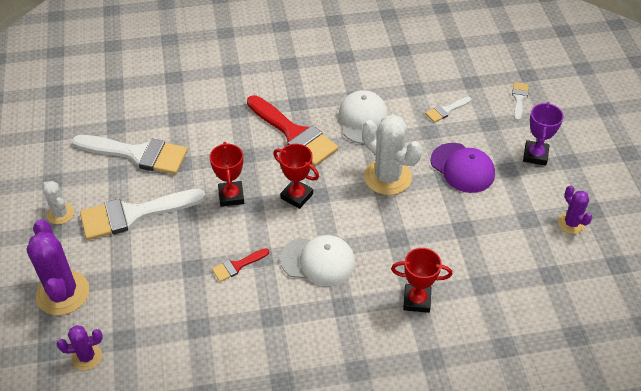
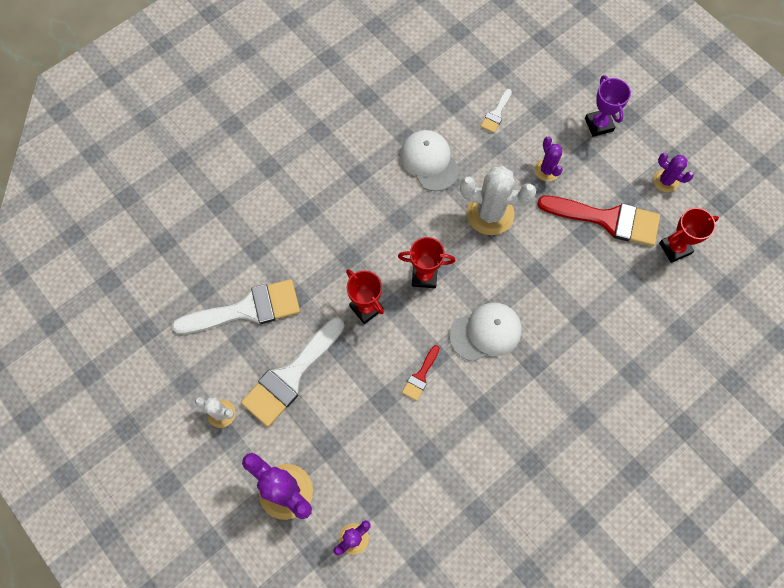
camera: 30 degrees left, 20 degrees up
(294, 134) = (377, 210): red brush -> red brush (607, 219)
(417, 300) = (589, 325): red trophy -> red trophy (675, 248)
(462, 168) = (547, 170): purple cap -> purple cactus
(519, 99) = (551, 69): white brush -> none

